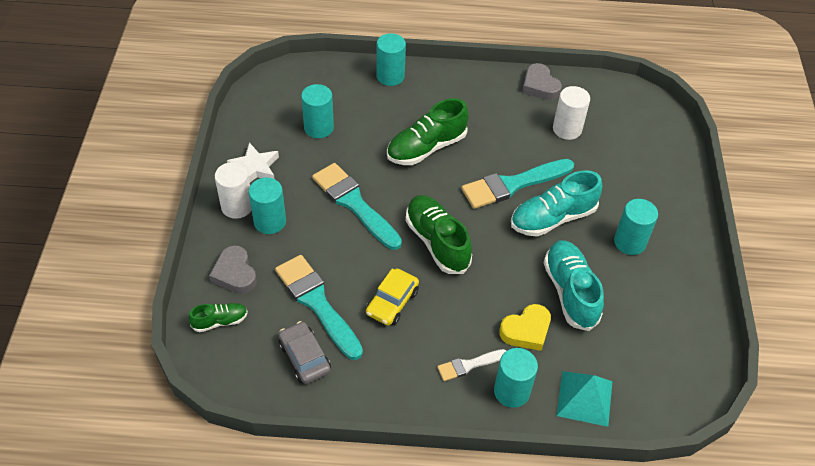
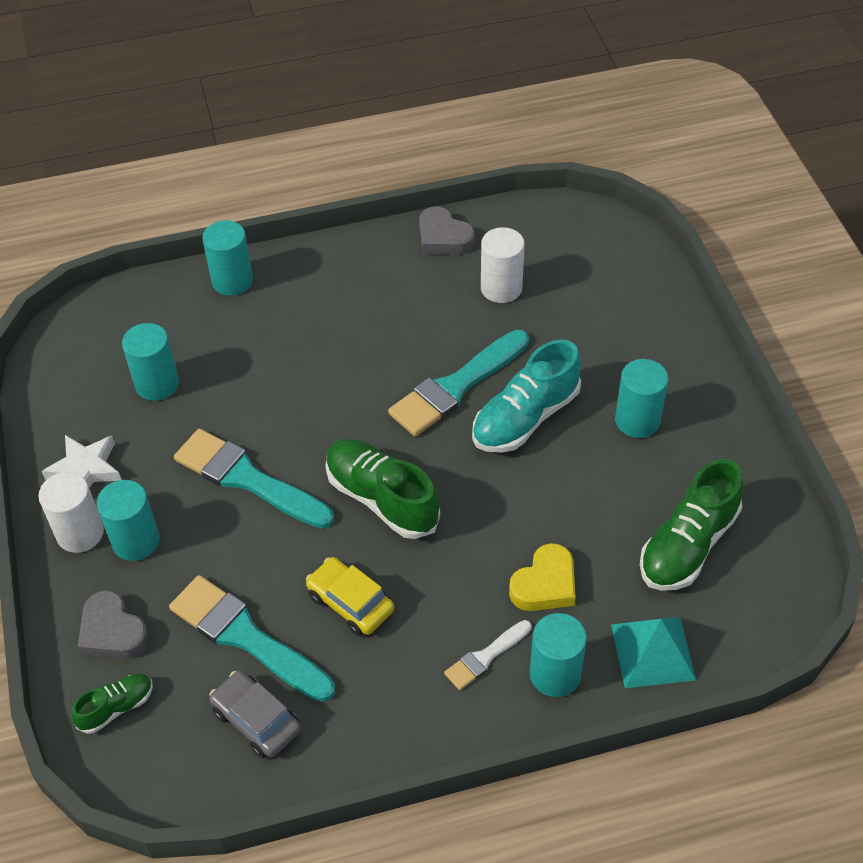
camera: 15 degrees left, 0 degrees up
(392, 302) = (350, 603): yellow car -> yellow car turned 120 degrees clockwise
(426, 147) = (319, 369): green shoe -> green shoe (688, 545)
(570, 292) = (584, 513): turquoise shoe -> none

